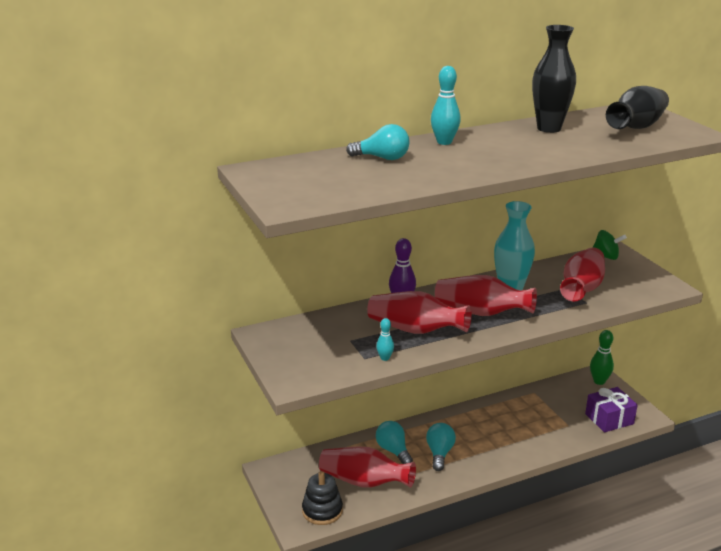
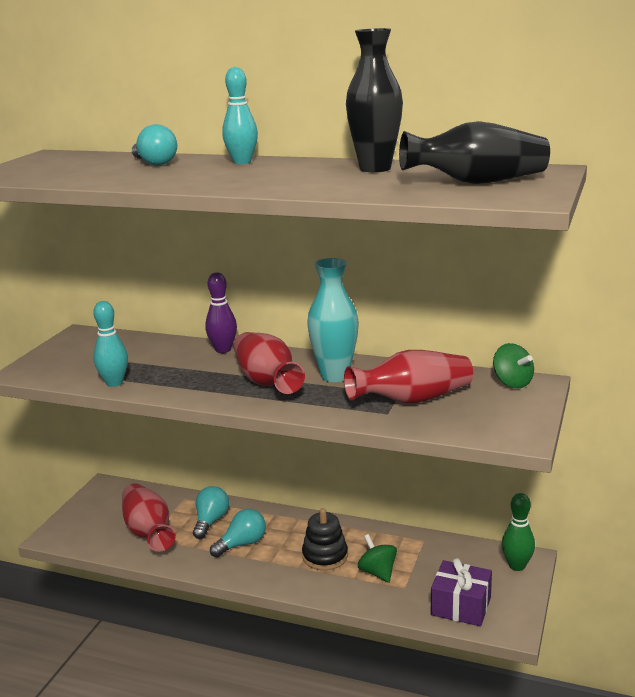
camera: 45 degrees right, 5 degrees down
(322, 510) = (85, 535): black stacking toy -> black stacking toy (325, 556)
(385, 358) = (114, 383): turquoise bowling pin -> turquoise bowling pin, size x1.70
(415, 330) = (184, 373): red vase -> none
(542, 425) = (377, 572): none -> green spinning top

